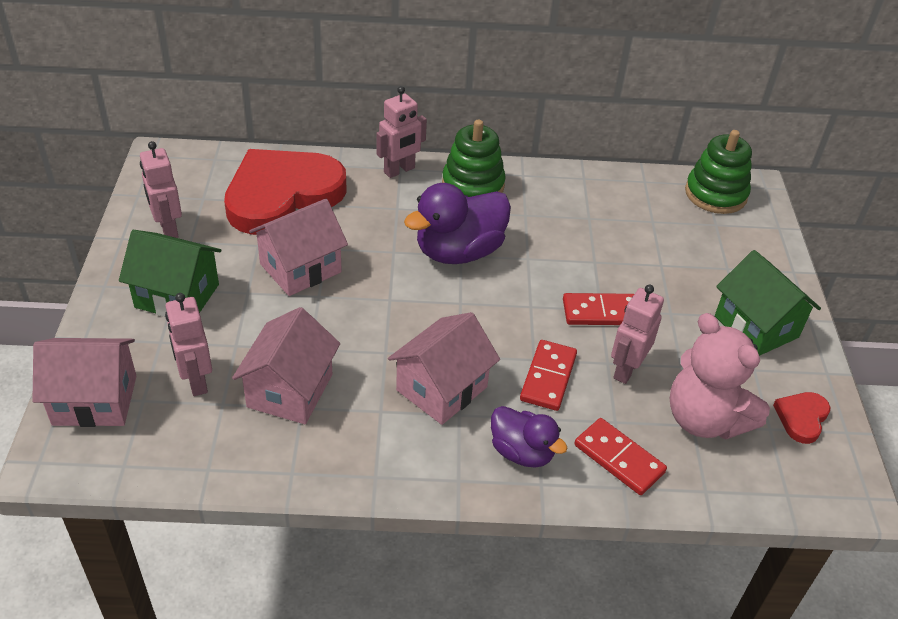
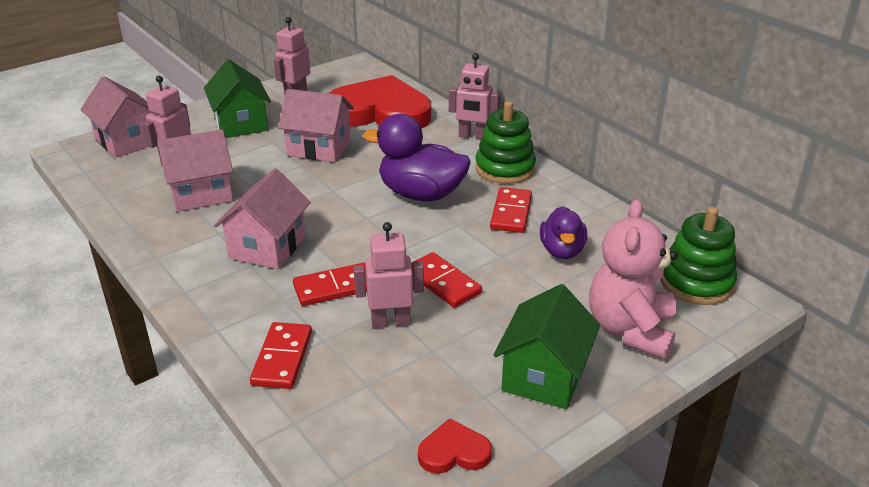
camera: 55 degrees right, 10 degrees down
(441, 388) = (267, 247): pink house -> pink house turned 75 degrees counterclockwise
(522, 452) = (240, 308): purple duck -> purple duck (562, 251)
(541, 221) = (511, 213): none -> red domino
(704, 419) = (381, 389): pink teddy bear -> pink teddy bear (630, 330)

